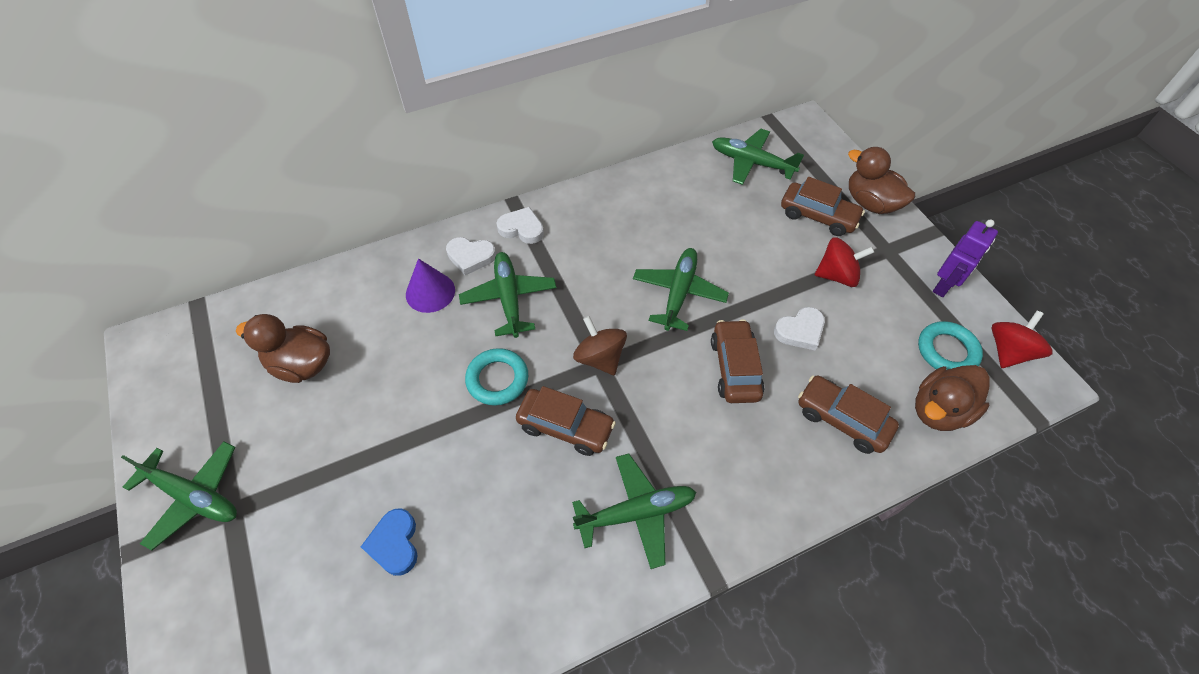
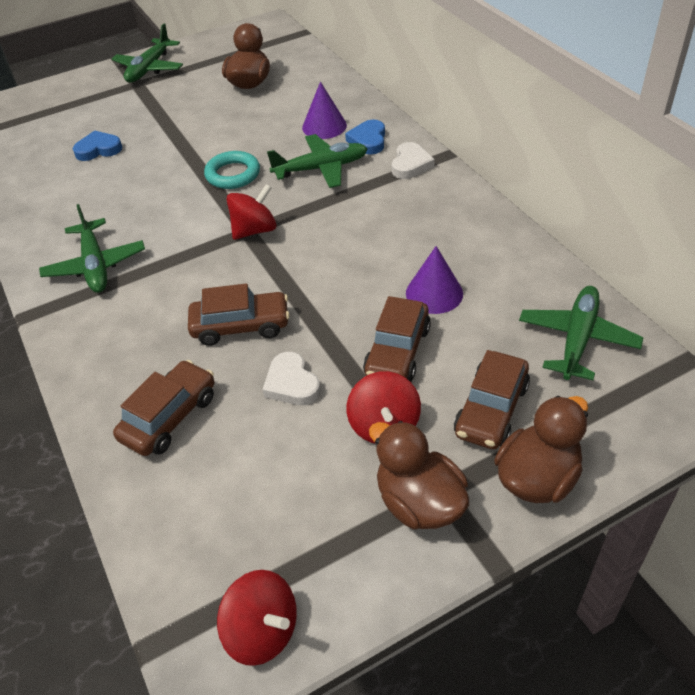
camera: 90 degrees right, 10 degrees down
(470, 257) = (368, 140): white heart -> blue heart
(565, 427) = (183, 217): brown car -> brown car (397, 352)
(600, 358) = (254, 230): brown spinning top -> red spinning top
(679, 293) = (339, 279): green plane -> none
(701, 232) = (434, 293): none -> purple cone
(939, 410) = (172, 520): brown duck -> brown duck (419, 502)
(943, 286) = (381, 558): purple robot -> none
(947, 351) = (263, 544): turquoise ring -> none

